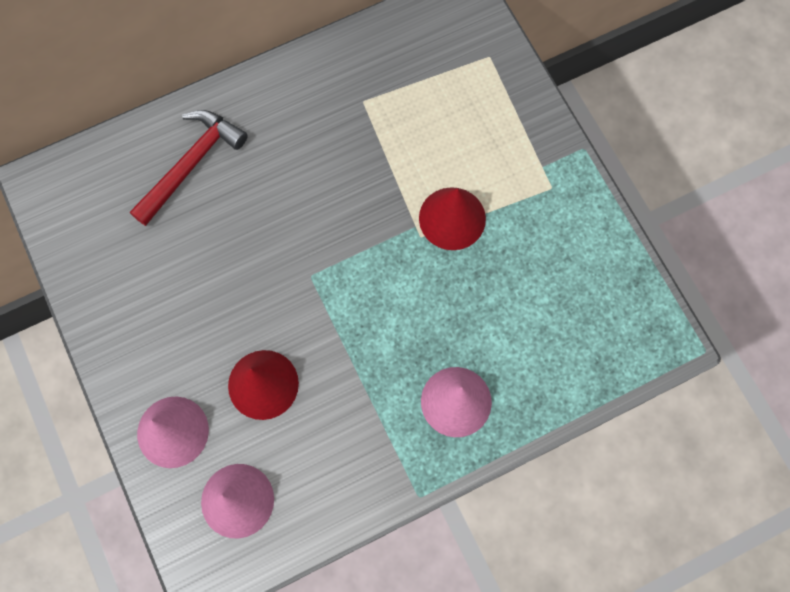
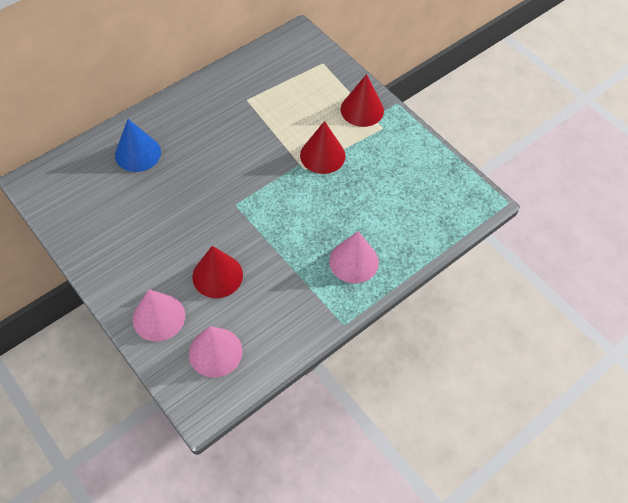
camera: 15 degrees left, 15 degrees down
(191, 164) = (138, 153): red hammer -> blue cone
(528, 150) = (362, 110): none -> red cone

